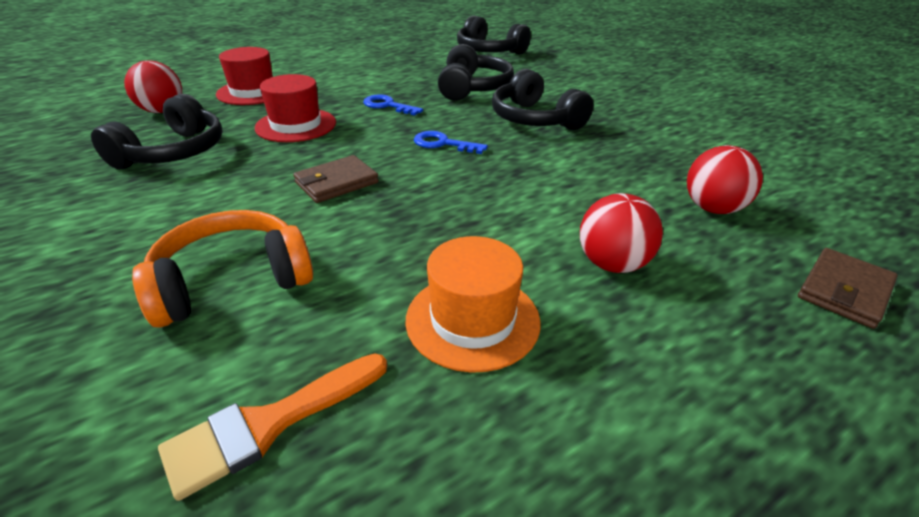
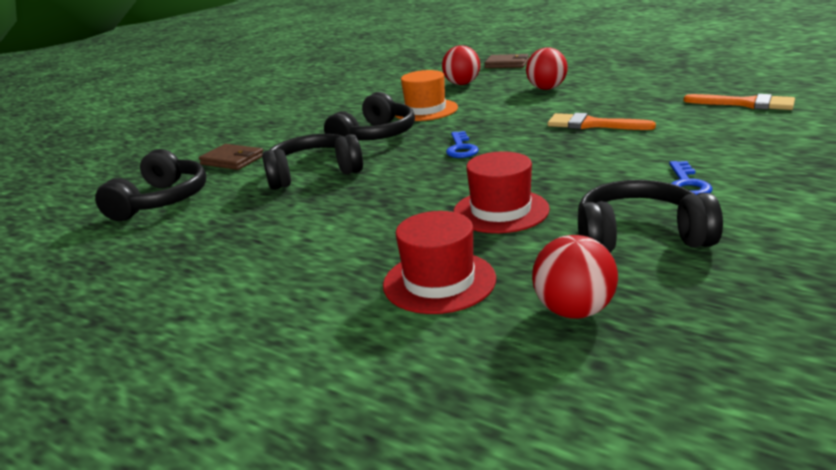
camera: 110 degrees left, 10 degrees down
(232, 282) = (709, 139): orange headphones -> none
(336, 182) = (572, 156): brown wallet -> brown wallet (232, 160)
(387, 105) = (401, 191): blue key -> blue key (687, 184)
(403, 230) = (592, 124): none -> orange brush
(472, 320) = (631, 97): orange hat -> orange hat (425, 110)

